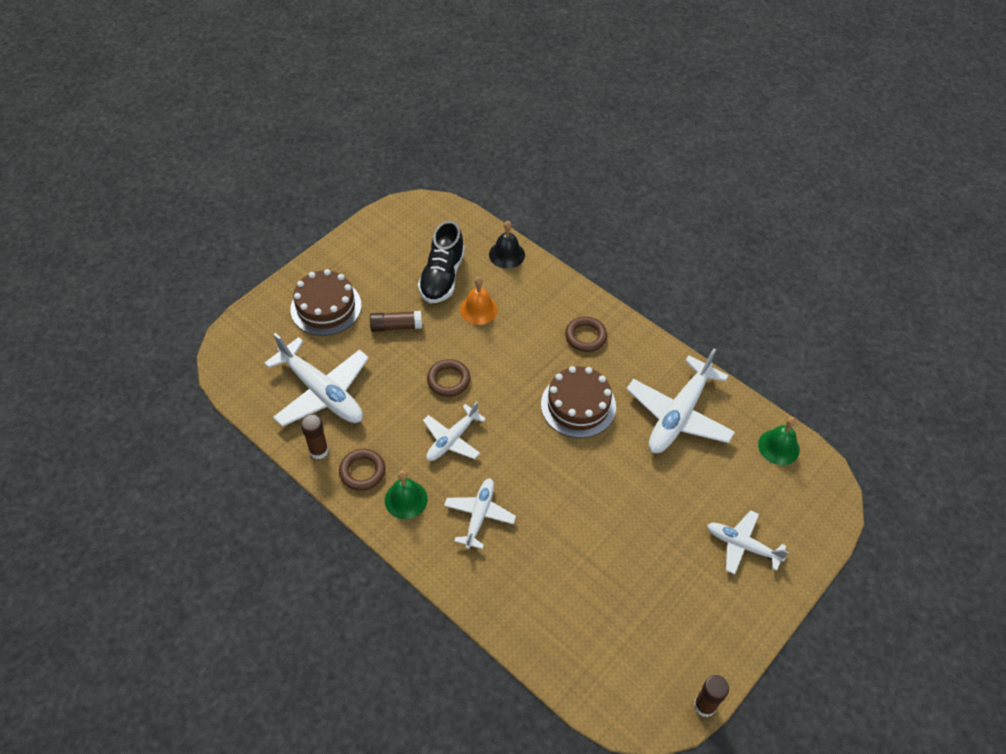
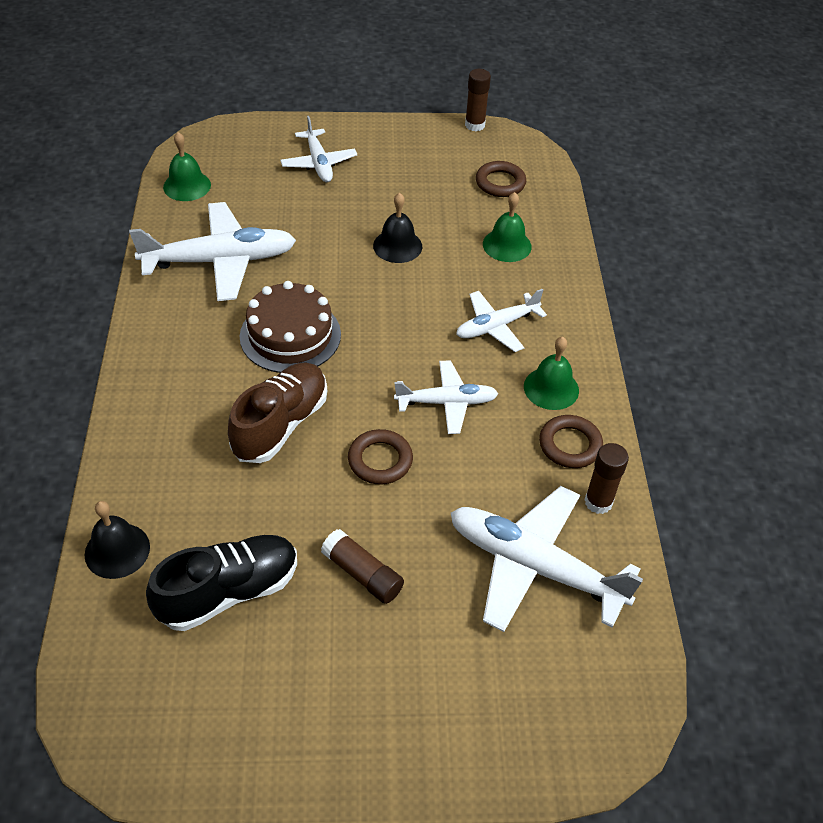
camera: 135 degrees left, 5 degrees down
(322, 392) = (534, 567): white plane -> white plane turned 60 degrees counterclockwise
(326, 307) = (419, 685): brown cake -> none
(478, 309) = (246, 510): orange bell -> none
(516, 356) = (281, 424): none -> brown shoe
(543, 591) = (507, 245): none -> green bell
(585, 336) = (187, 385): brown ring -> brown ring (500, 183)
(605, 522) = (397, 246): none -> black bell

